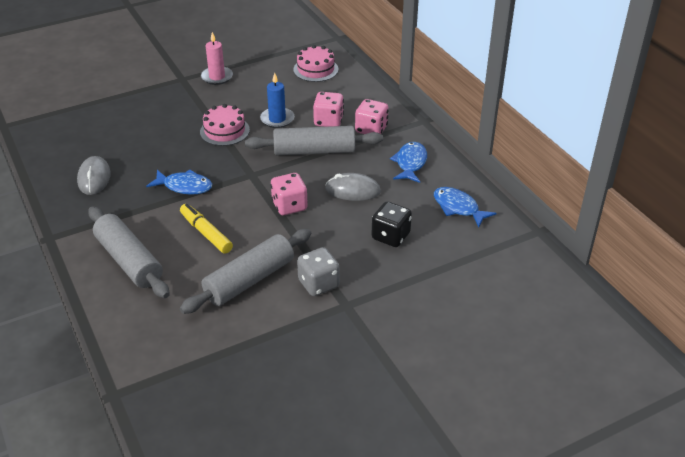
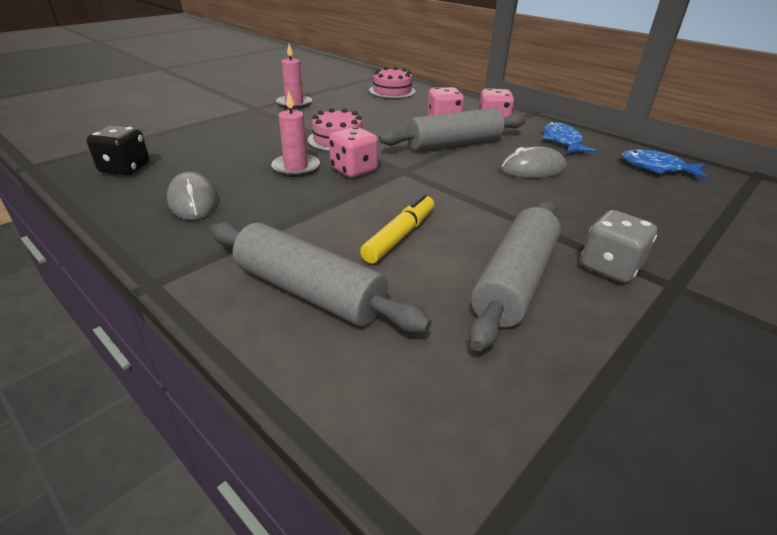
camera: 20 degrees left, 5 degrees down
(176, 157) = (296, 168): none -> pink candle
(184, 186) = (329, 192): blue fish -> none
(206, 233) = (400, 236): yellow marker -> yellow marker turned 90 degrees clockwise
(277, 119) = (388, 125): blue candle -> none
(289, 206) = (479, 192): pink dice -> pink dice (354, 170)
(390, 236) = (626, 202): black dice -> black dice (125, 169)

